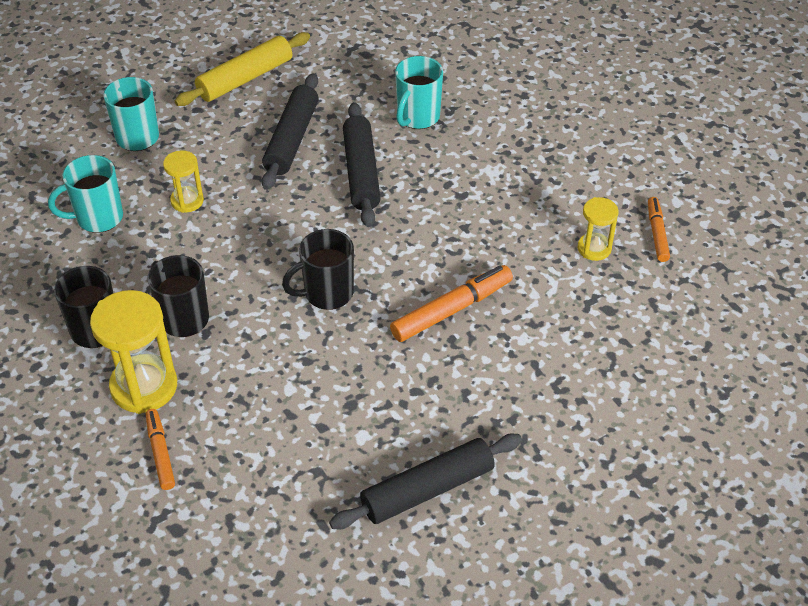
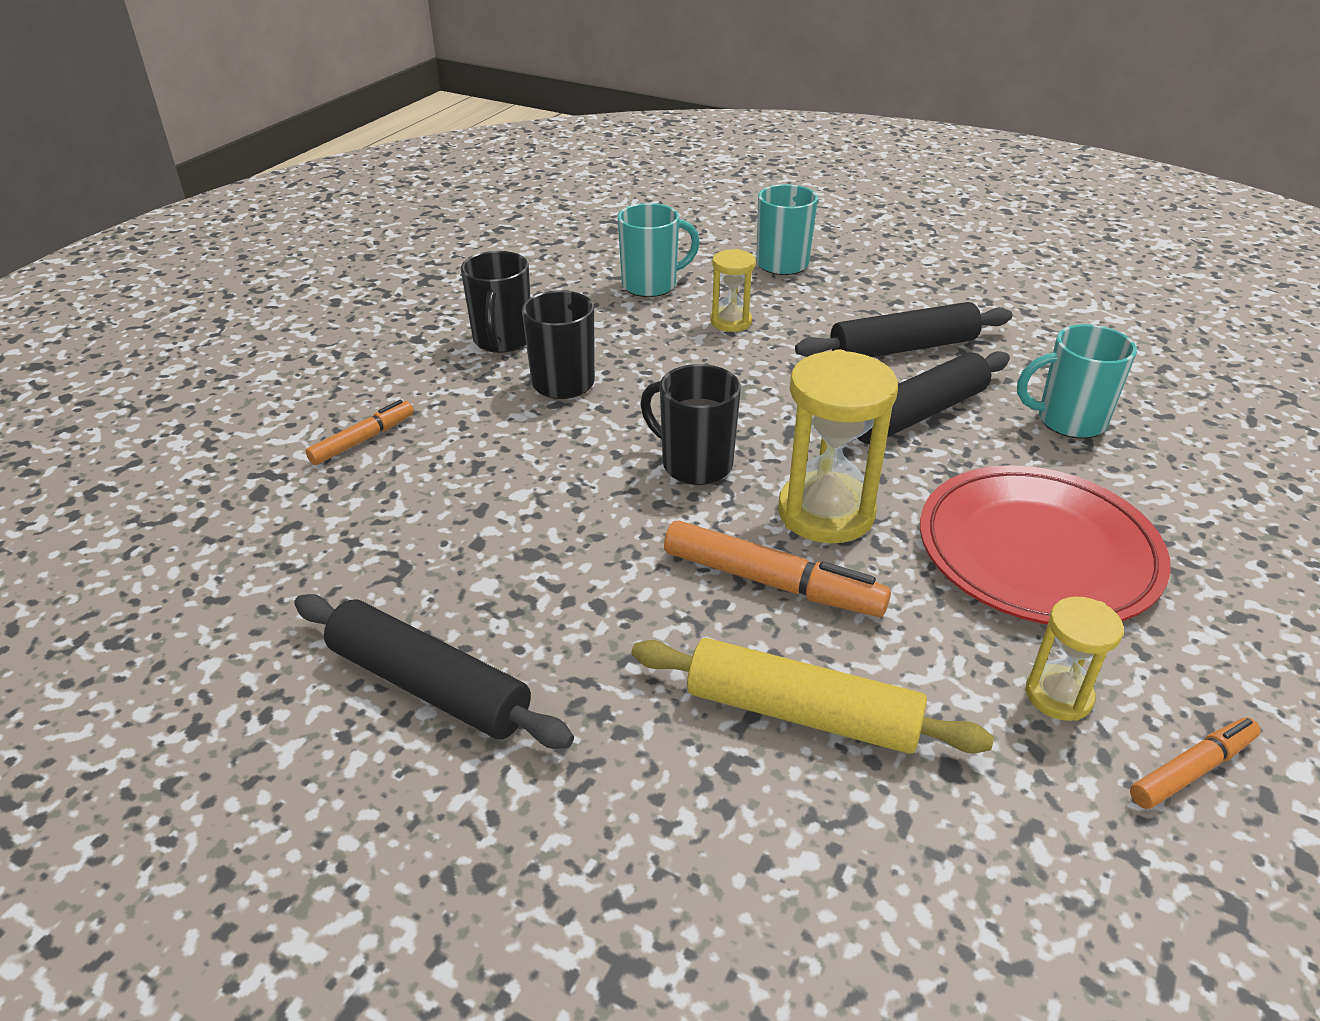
camera: 60 degrees right, 10 degrees down
(98, 218) = (651, 285): turquoise mug -> turquoise mug turned 120 degrees clockwise
(144, 386) = (449, 394): yellow hourglass -> yellow hourglass (826, 513)
(245, 78) = (949, 287): yellow rolling pin -> yellow rolling pin (802, 713)
(504, 196) = (1037, 552): none -> red plate

